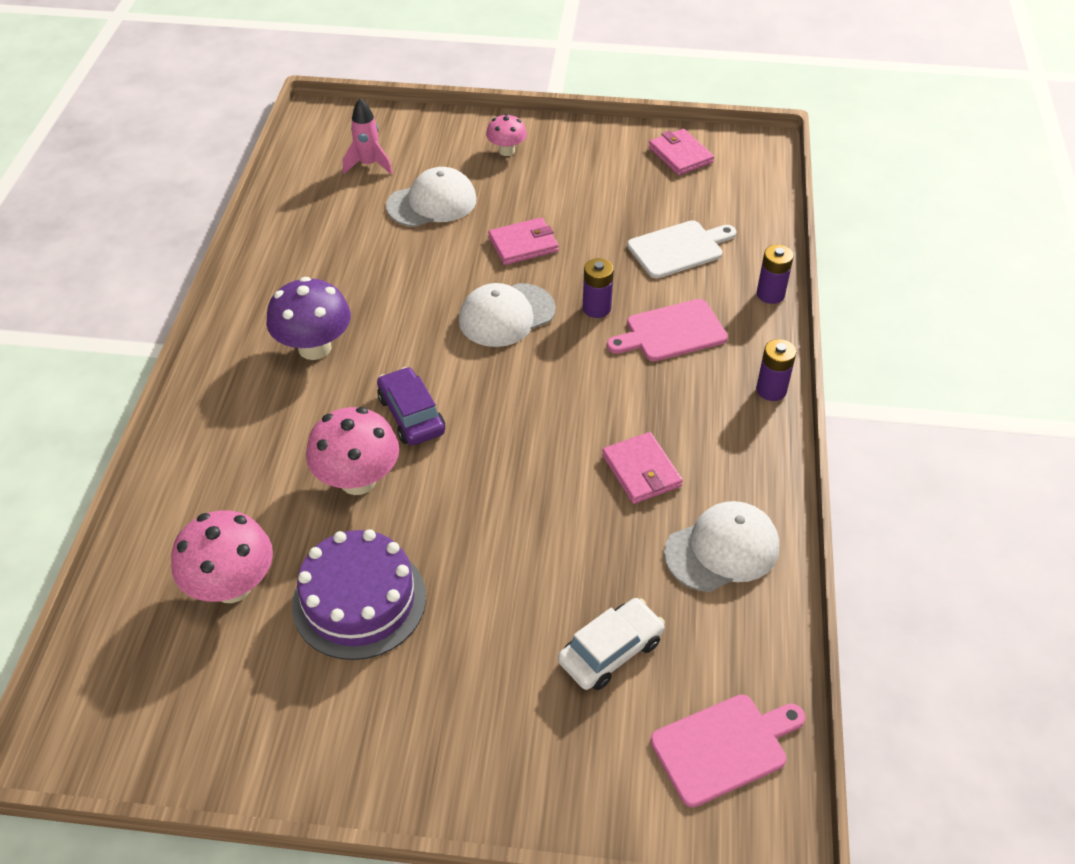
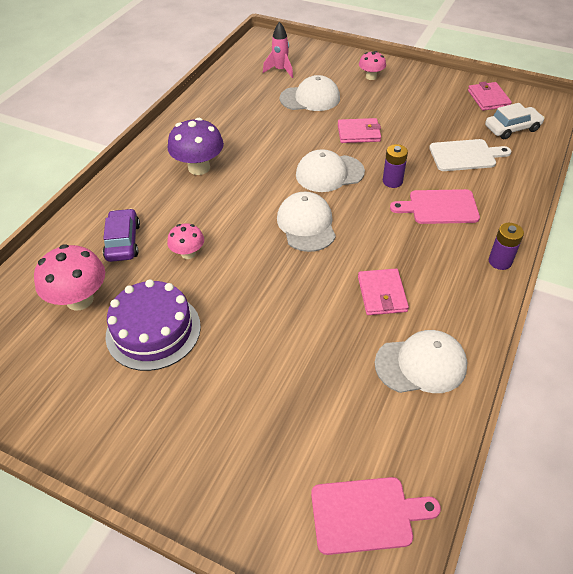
camera: 20 degrees right, 0 degrees up
(358, 480) = (188, 253): pink mushroom -> pink mushroom, size x0.58
(411, 415) = (240, 221): purple car -> purple car (123, 242)
(505, 398) = (306, 224): none -> white cap
(610, 651) = (309, 415): white car -> white car (512, 128)
(770, 294) = (522, 197): purple battery -> none

